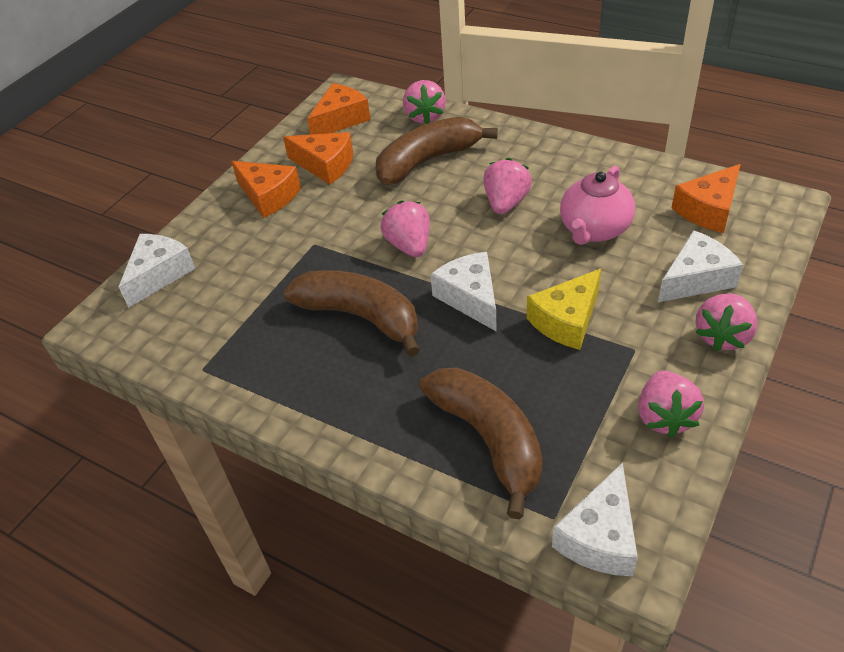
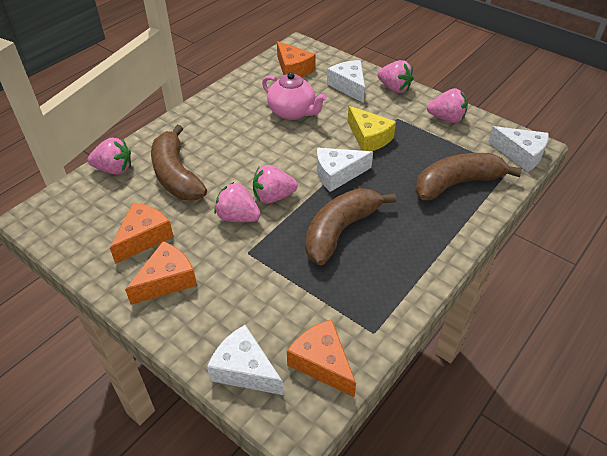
camera: 85 degrees left, 0 degrees up
(340, 119) = (79, 222): orange cheese -> orange cheese (322, 363)
(506, 203) = (248, 144): pink strawberry -> pink strawberry (238, 217)

